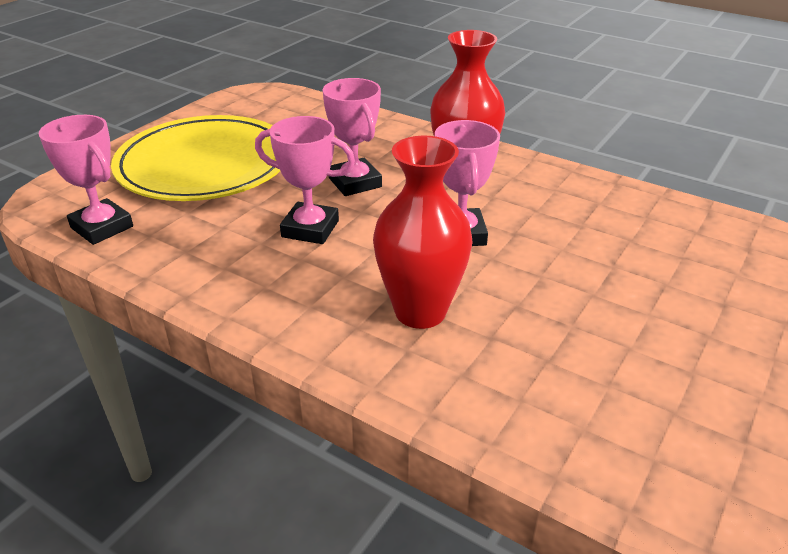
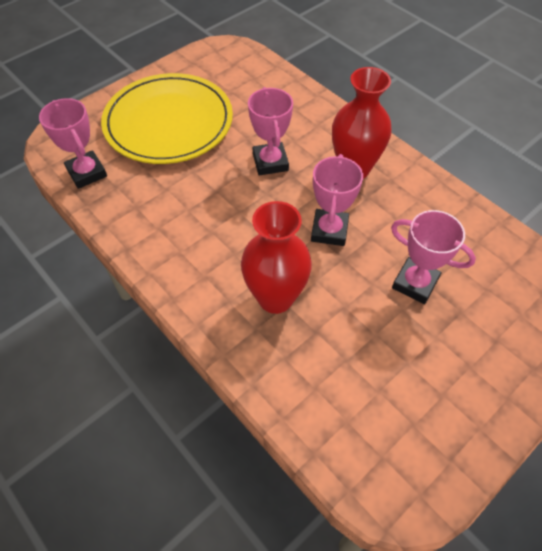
camera: 15 degrees right, 20 degrees up
(310, 229) = (225, 203): pink trophy -> pink trophy (415, 283)

